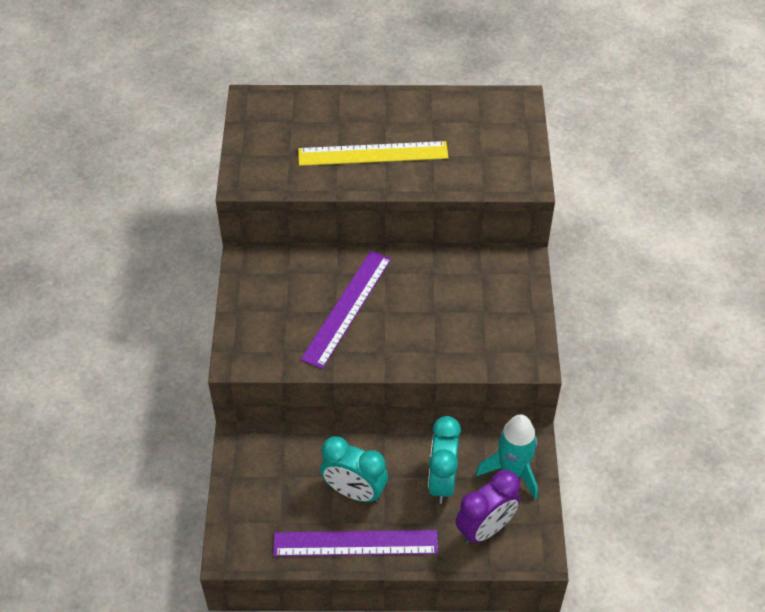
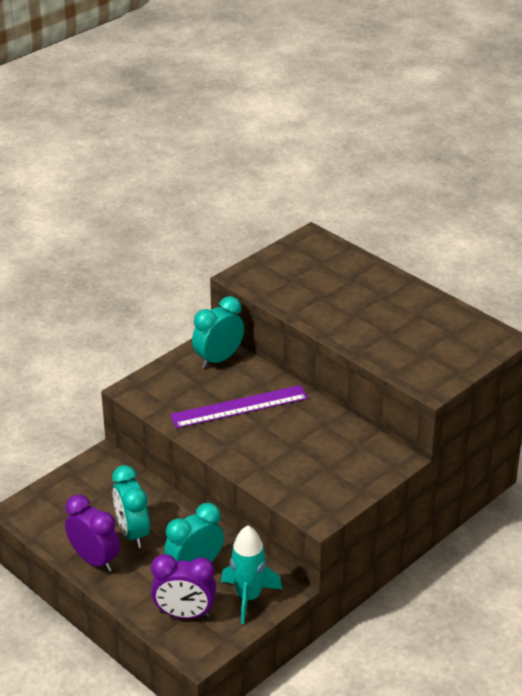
camera: 45 degrees right, 15 degrees down
(272, 274) = (218, 359): none -> turquoise clock
(355, 543) = (94, 560): purple ruler -> purple clock
(373, 154) = (347, 309): yellow ruler -> none

